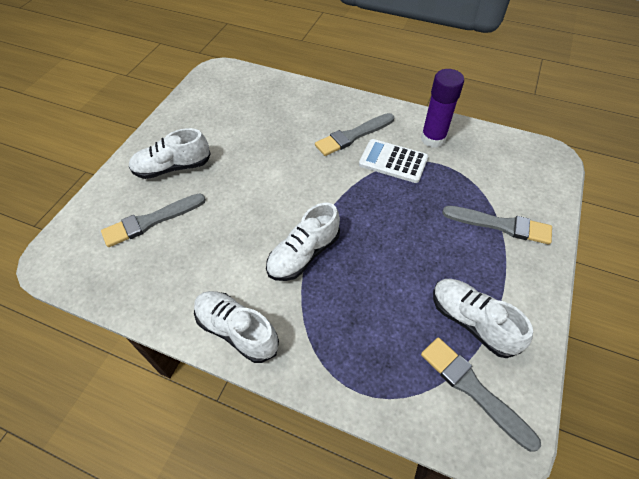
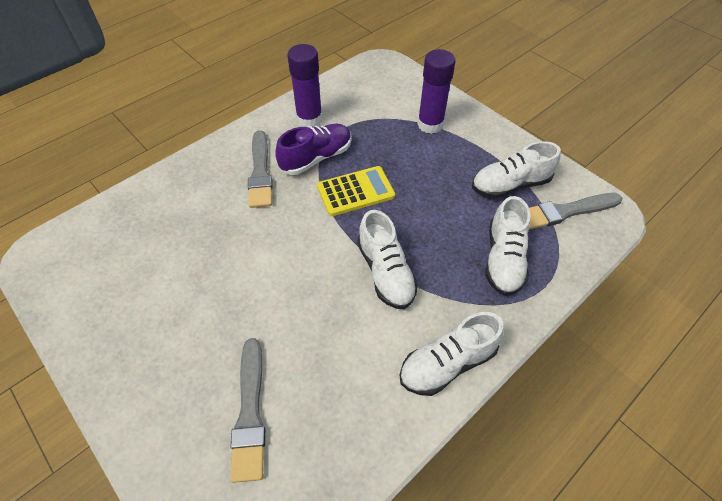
camera: 65 degrees left, 0 degrees up
(172, 168) = (176, 362): white shoe -> white shoe (503, 259)
(375, 201) = (355, 191): none -> yellow calculator
(393, 161) = (316, 158): white calculator -> purple shoe
(500, 225) = (430, 124): grey brush -> purple glue stick

